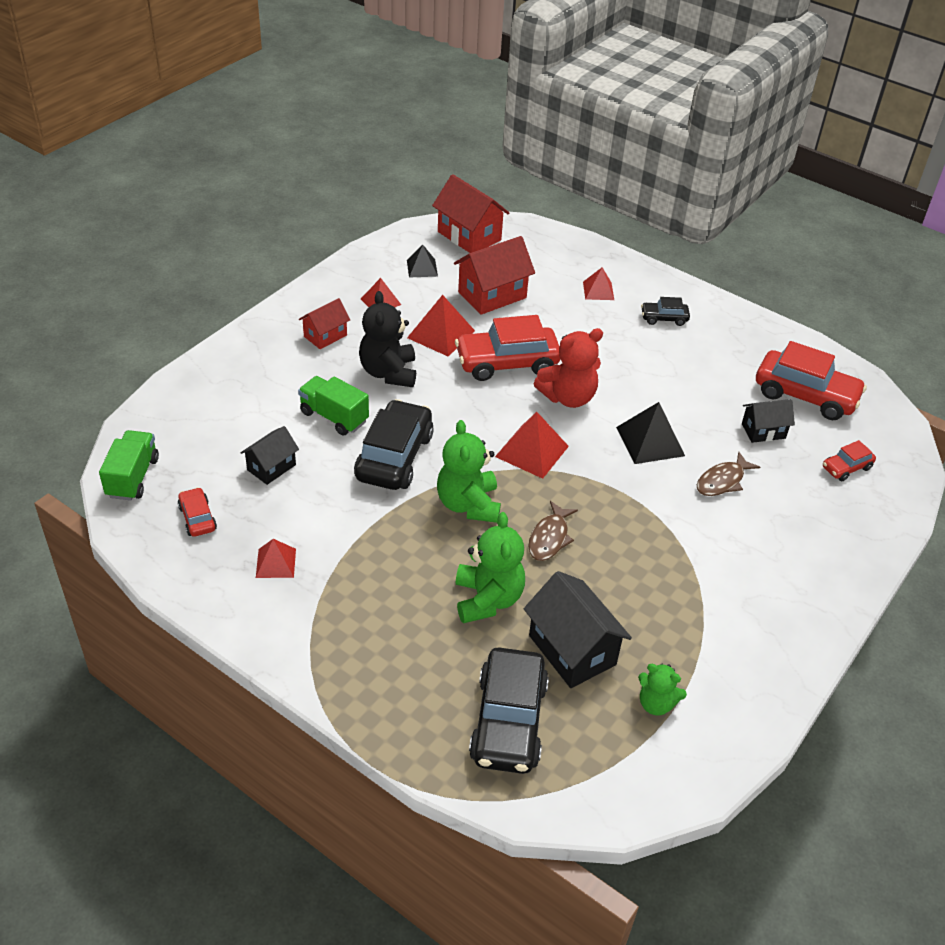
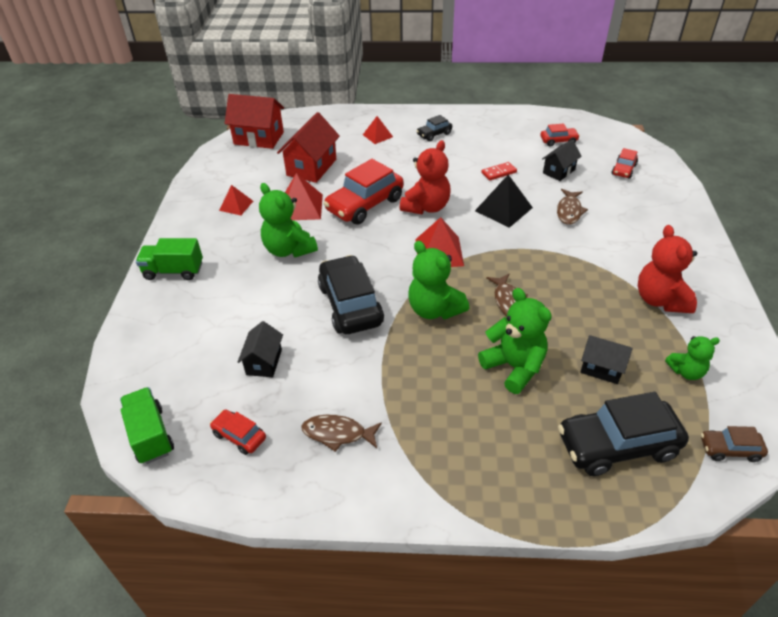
camera: 30 degrees left, 0 degrees up
(276, 563) = (337, 433): red pyramid -> brown fish
(325, 336) = (216, 247): red house -> none
(334, 417) = (278, 300): green truck -> green truck (173, 271)
(388, 373) = (289, 249): black teddy bear -> green teddy bear
(422, 268) = (245, 171): black pyramid -> none
(508, 721) = (617, 445): black car -> black car turned 105 degrees clockwise
(572, 650) = (601, 368): black house -> black house, size x0.60
(614, 792) = (730, 449): none -> brown car
(690, 398) = (498, 172): none -> red domino
(714, 624) = (660, 300): none -> red teddy bear
(805, 395) = (558, 141): red car -> red car, size x0.49

